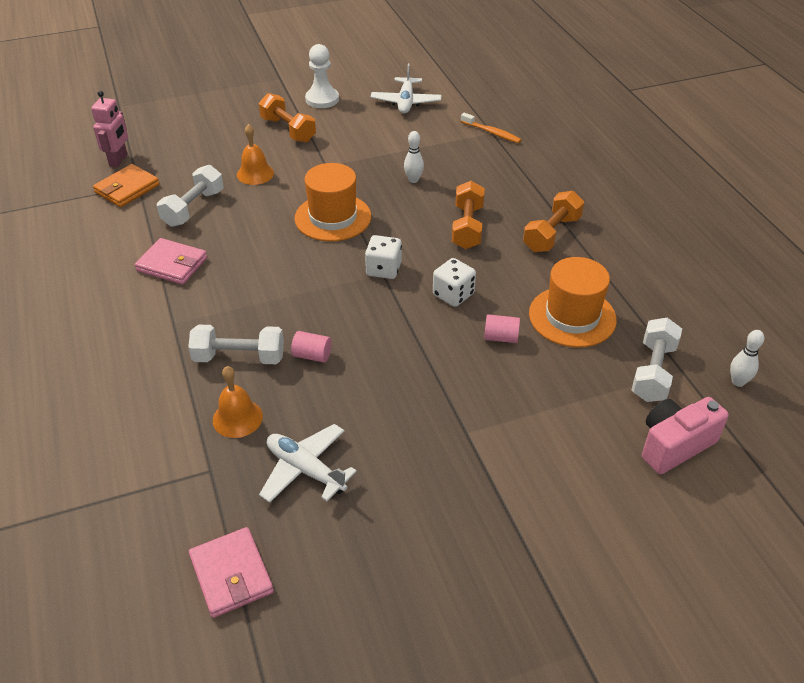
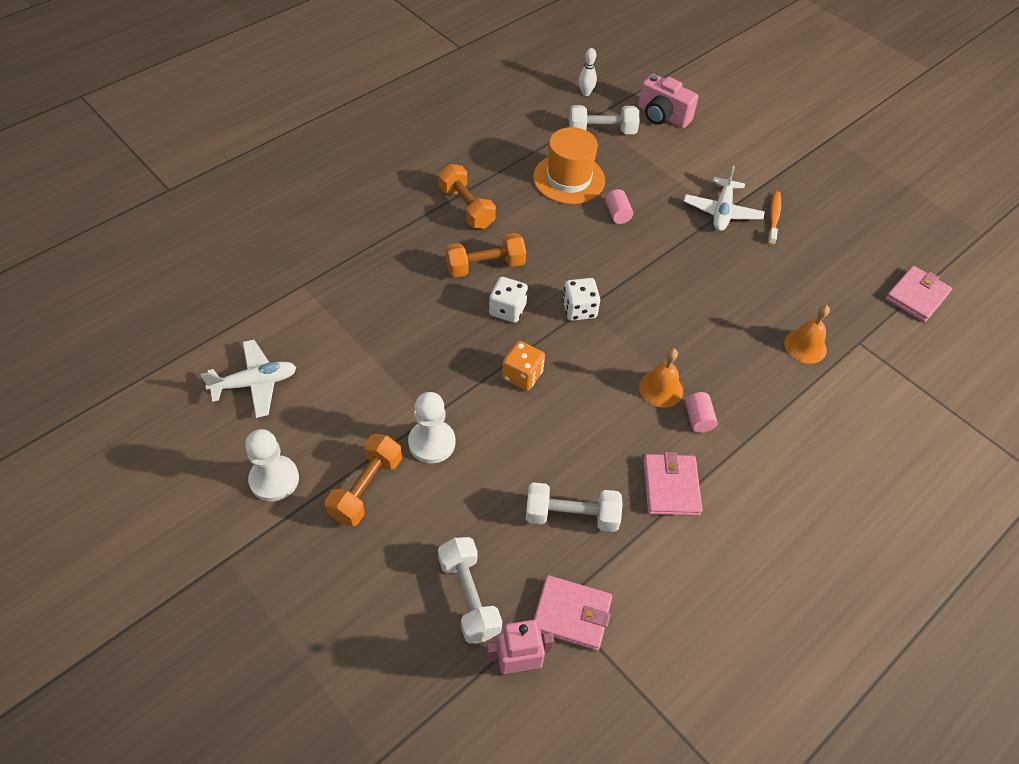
camera: 115 degrees left, 10 degrees up
(127, 189) = (571, 614): orange wallet -> pink wallet
(239, 357) = (748, 372): white dumbbell -> white dumbbell (469, 597)
(255, 174) = (477, 482): orange bell -> orange bell (661, 389)
(303, 162) = (432, 443): none -> white pawn
(305, 470) = (816, 288): white plane -> white plane (722, 211)
(312, 355) = (712, 323): pink cylinder -> pink cylinder (698, 419)
(333, 217) = (522, 375): orange hat -> orange dice
(413, 180) = (424, 328): white bowling pin -> none
(453, 294) = (585, 253): white dice -> white dice (507, 310)
(492, 133) = (302, 285): orange toothbrush -> orange toothbrush (773, 218)
(552, 234) = (466, 207): orange dumbbell -> orange dumbbell turned 45 degrees clockwise

